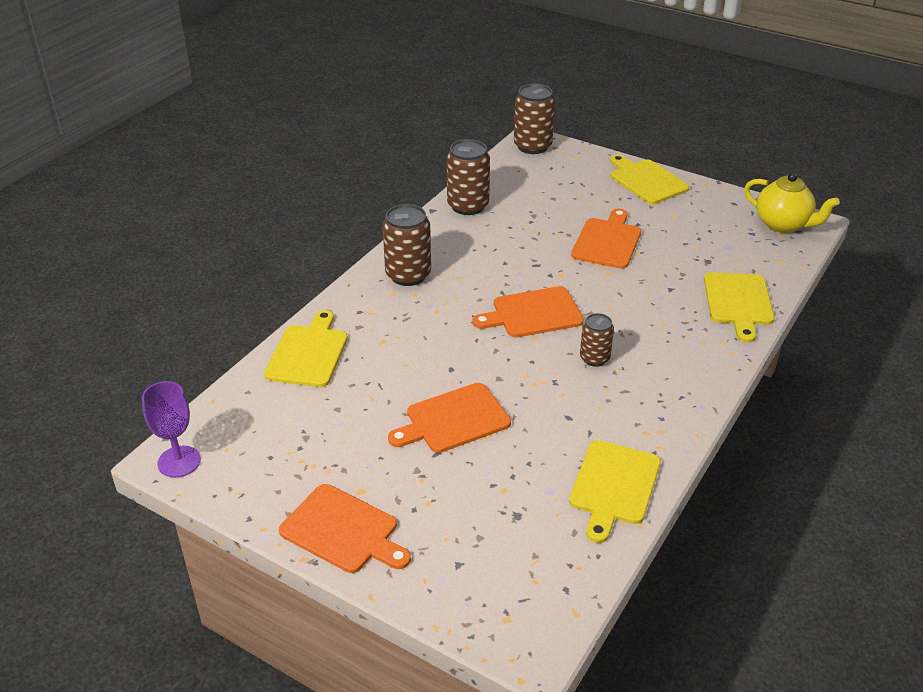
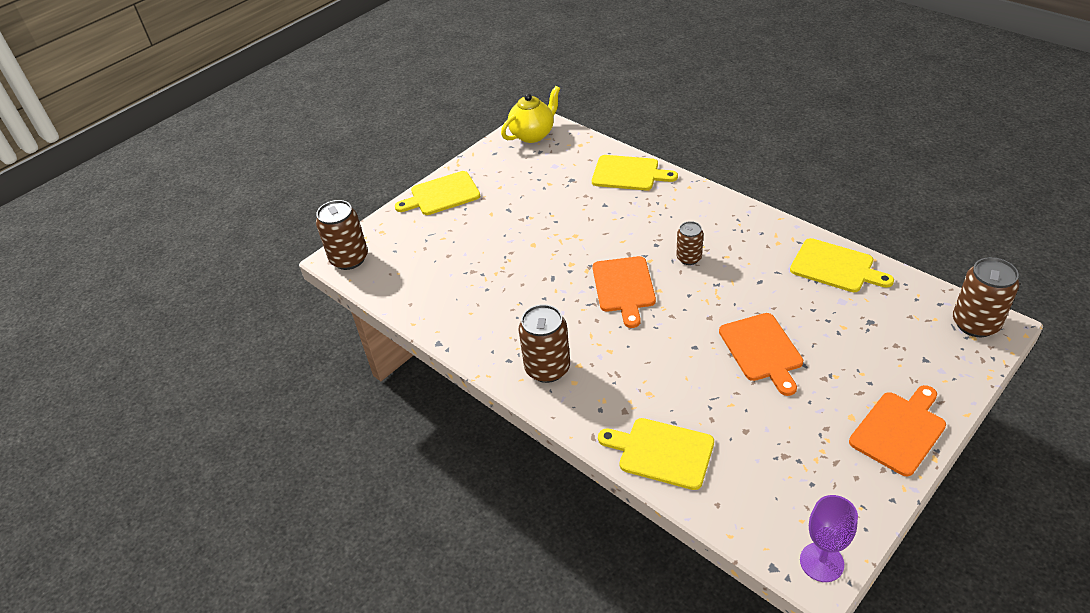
camera: 75 degrees left, 5 degrees up
(468, 206) = (440, 315): brown can -> brown can (975, 324)
(607, 241) = (529, 230): orange cutting board -> none

